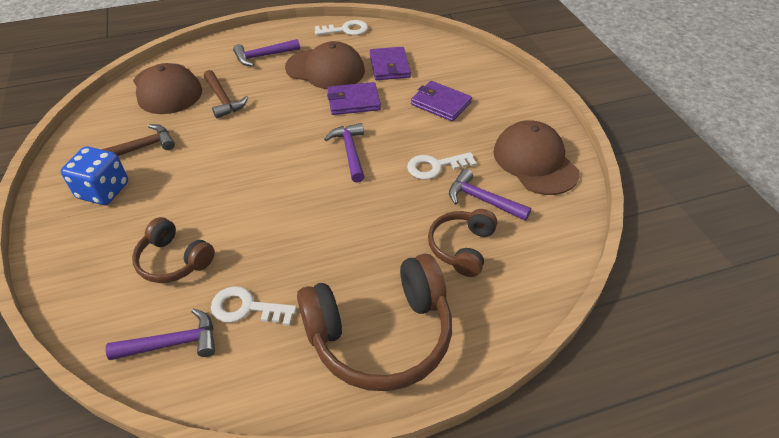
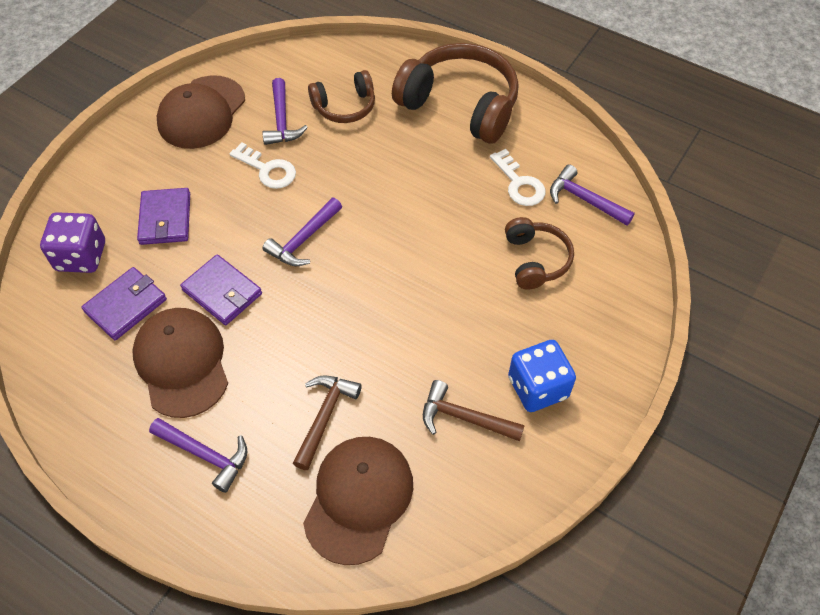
camera: 130 degrees left, 10 degrees up
(346, 30) = (69, 411): white key -> none
(446, 64) = (81, 256): none -> purple dice

